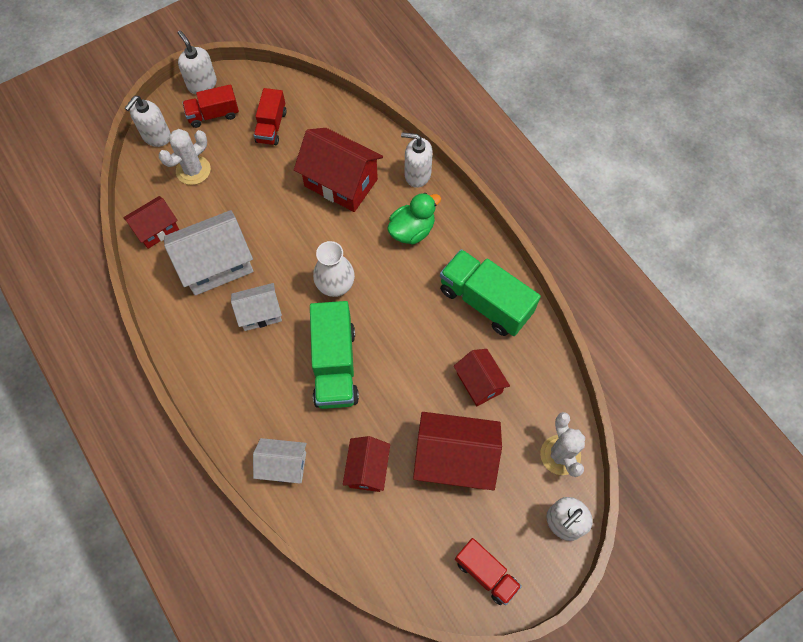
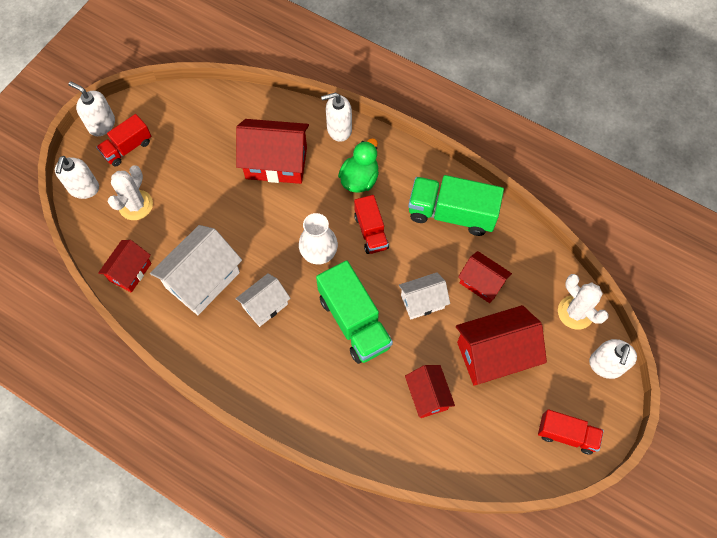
camera: 25 degrees left, 0 degrees up
(271, 126) = (187, 138): red truck -> red truck (371, 231)
(283, 465) = (355, 426): white house -> white house (422, 301)

